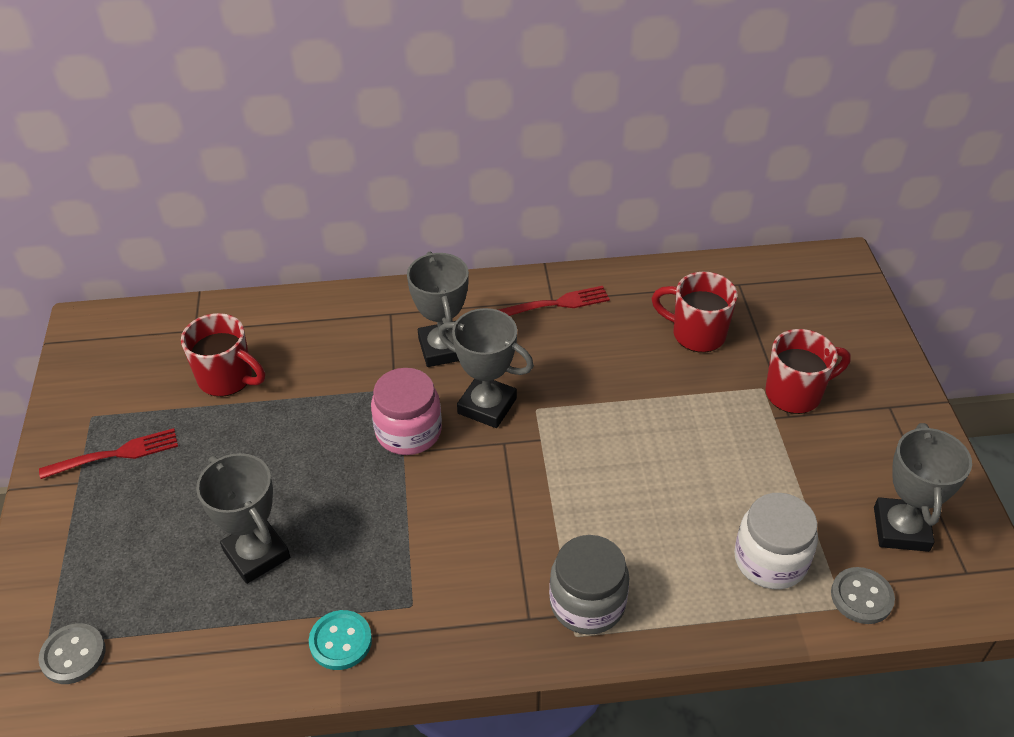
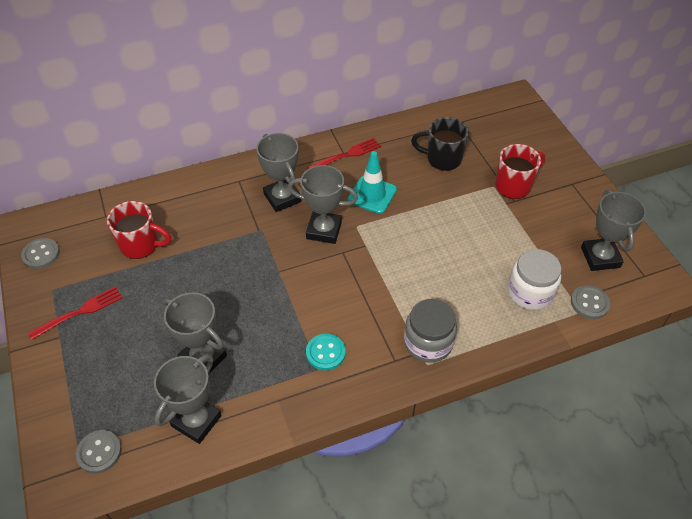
camera: 15 degrees left, 5 degrees up
(94, 366) = (41, 254): none -> grey button
(217, 642) = (196, 421): none -> grey trophy
(340, 641) = (279, 402): turquoise button -> turquoise button (325, 353)
(408, 431) = (277, 257): pink jar -> none
(574, 367) = (372, 195): none -> turquoise traffic cone
(696, 334) = (442, 159): red mug -> black mug

